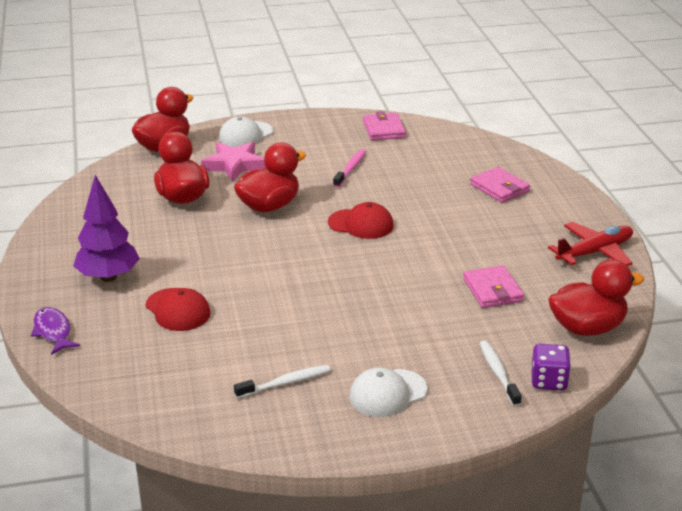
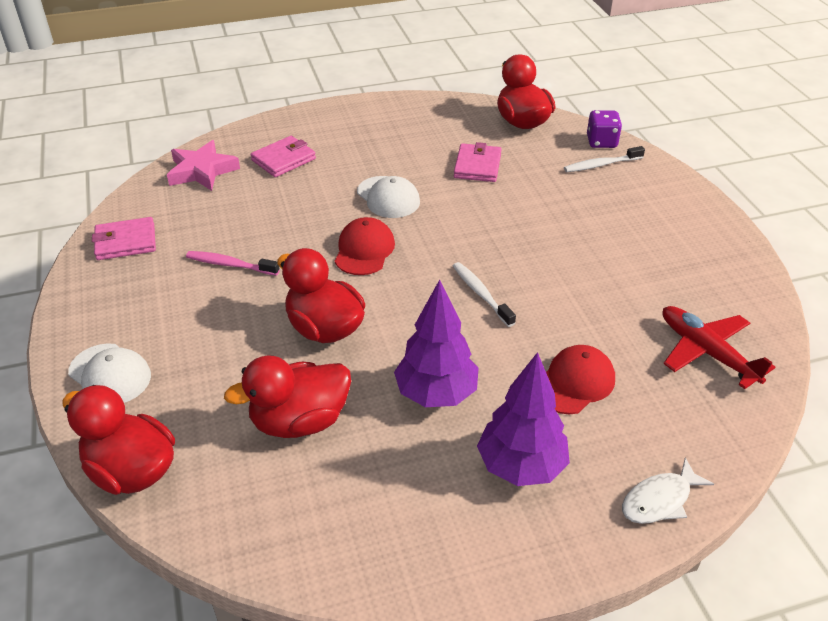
camera: 95 degrees left, 10 degrees up
(53, 331) = (659, 500): purple fish -> white fish
(188, 248) = (436, 394): none -> purple tree
(234, 165) = (207, 376): pink star -> pink star (202, 171)
(286, 383) = (669, 283): white toothbrush -> white toothbrush (481, 294)
(387, 393) = (655, 221): white cap -> white cap (388, 197)
(492, 290) = (477, 166): pink wallet -> pink wallet turned 60 degrees counterclockwise
(594, 252) = (403, 113): red plane -> red plane (707, 352)

